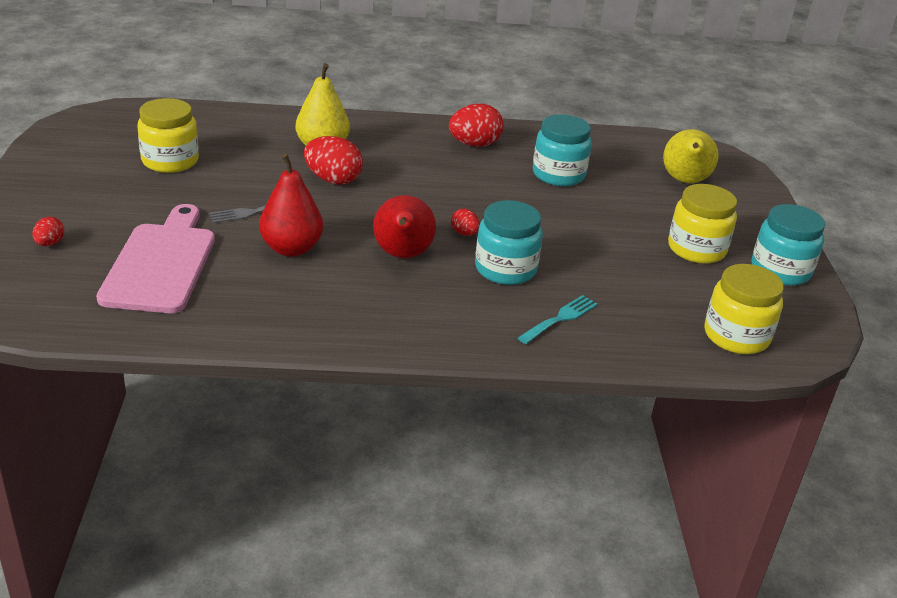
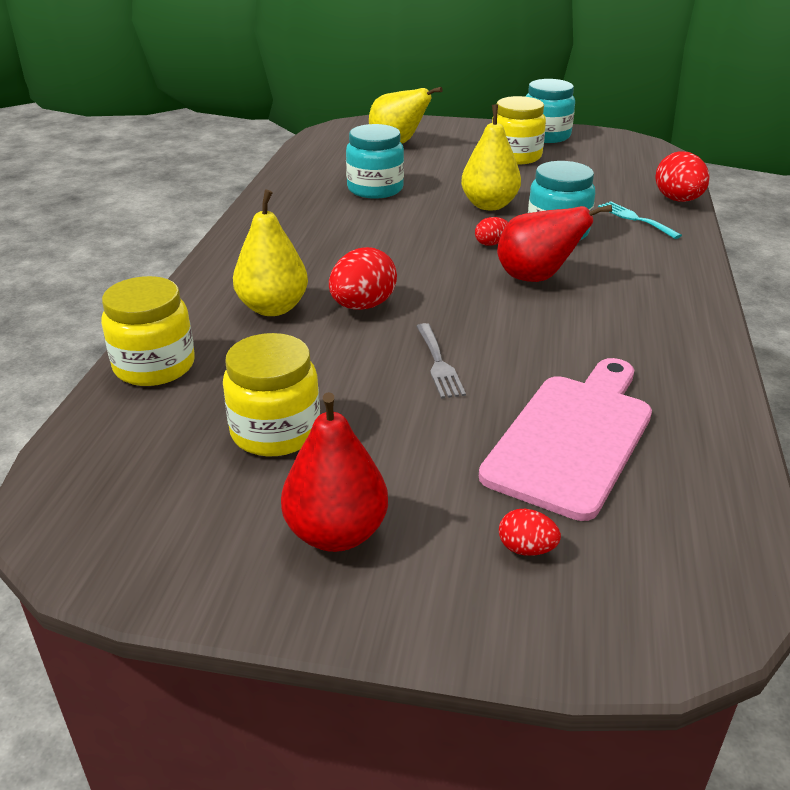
camera: 75 degrees left, 0 degrees up
(161, 264) = (572, 438): pink cutting board -> pink cutting board turned 105 degrees clockwise
(291, 249) = (527, 341): red pear -> red pear (336, 533)
(474, 144) = (296, 220): red egg -> red egg (678, 200)
(551, 233) = (489, 205): none -> yellow pear
(736, 336) = (642, 163): yellow jar -> yellow jar (154, 366)

